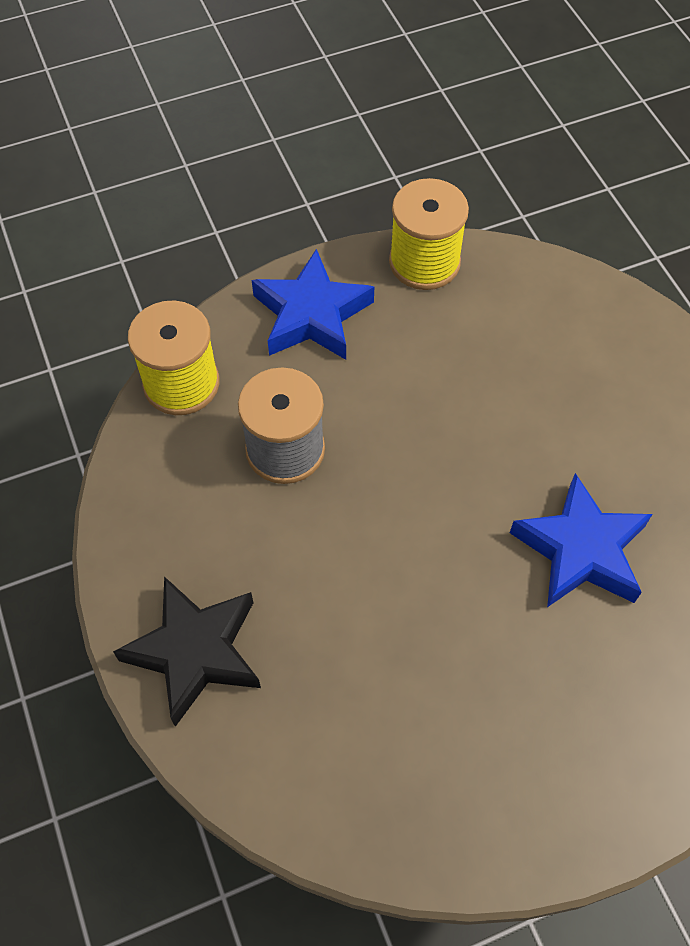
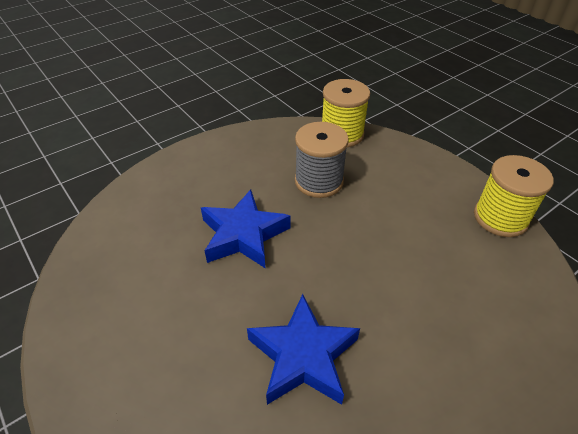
camera: 75 degrees right, 15 degrees down
(195, 651) = (184, 174): black star -> none
(312, 314) = (419, 173): blue star -> blue star (243, 235)

